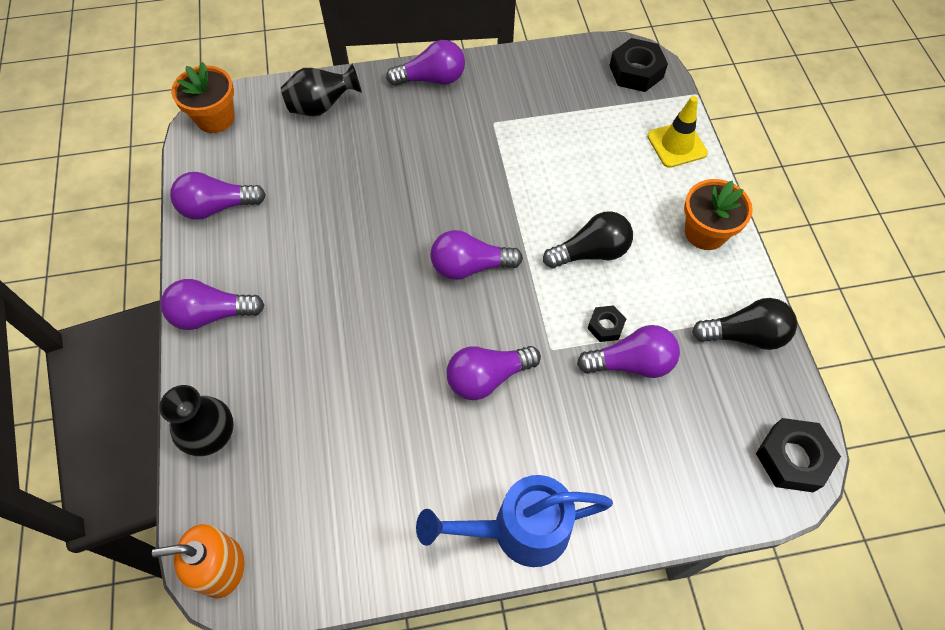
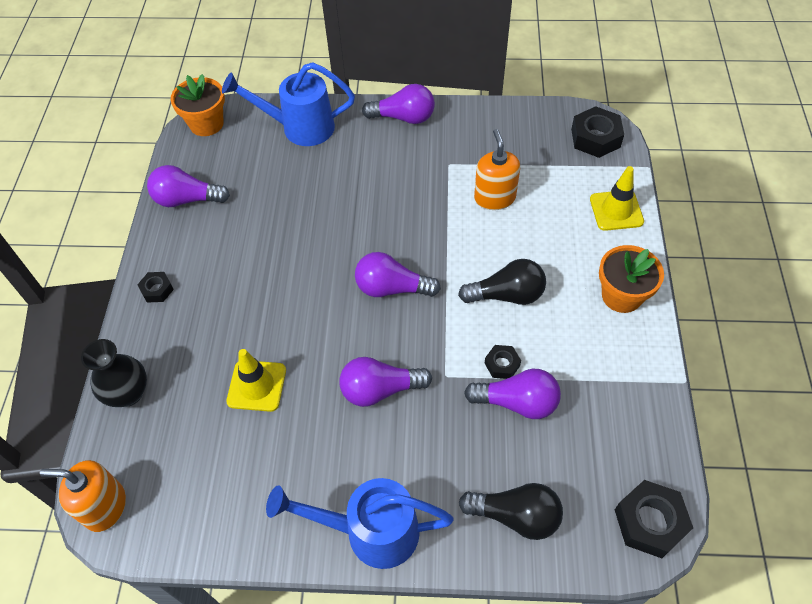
camera: 15 degrees right, 5 degrees down
(212, 314) = (157, 290): purple light bulb -> black nut
(322, 107) = (300, 128): black vase -> blue watering can
(354, 399) = (256, 386): none -> yellow traffic cone
(551, 151) = (494, 198): none -> orange soap dispenser
(744, 335) = (634, 397): black light bulb -> black light bulb (515, 516)

